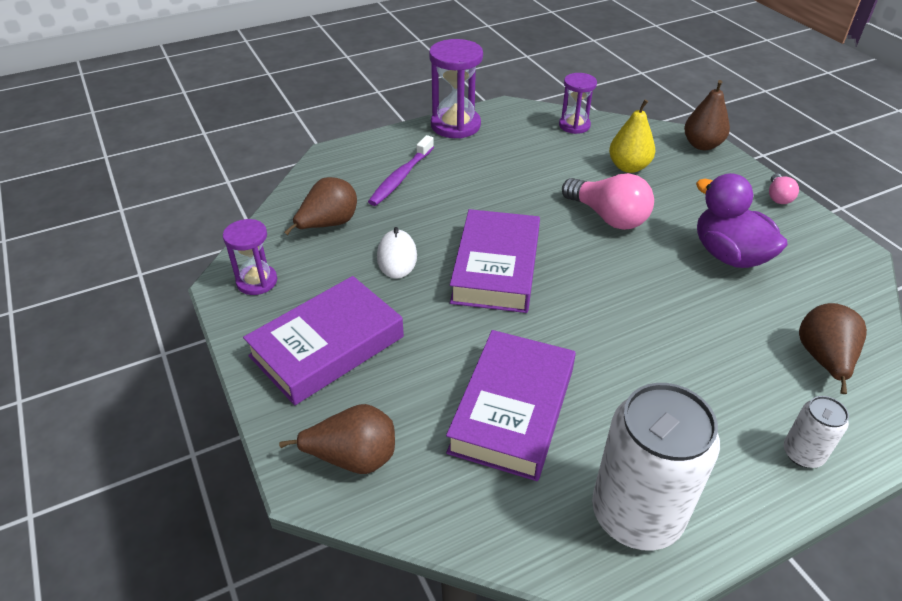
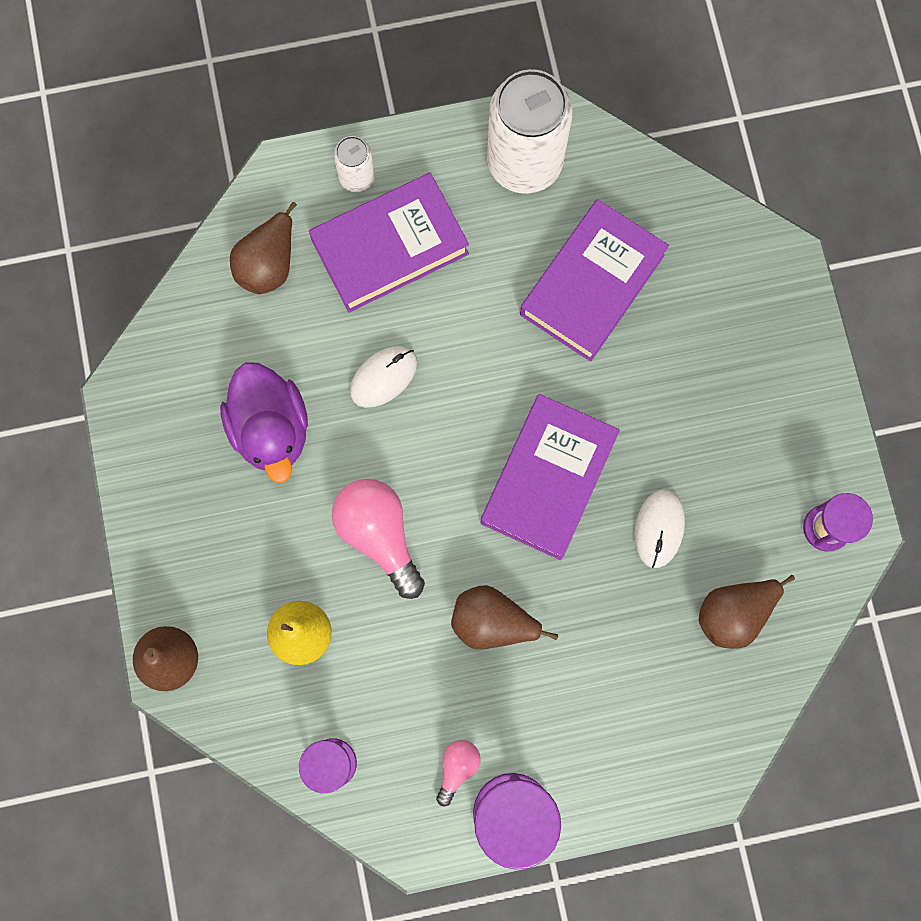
camera: 165 degrees left, 35 degrees up
(327, 346) = (755, 407): purple book -> purple book (390, 247)
(353, 458) = (746, 271): brown pear -> brown pear (492, 622)
(401, 177) = (622, 694): purple toothbrush -> none
(665, 302) = (383, 377): none -> white mouse
(778, 197) = (143, 517): pink light bulb -> pink light bulb (457, 768)

